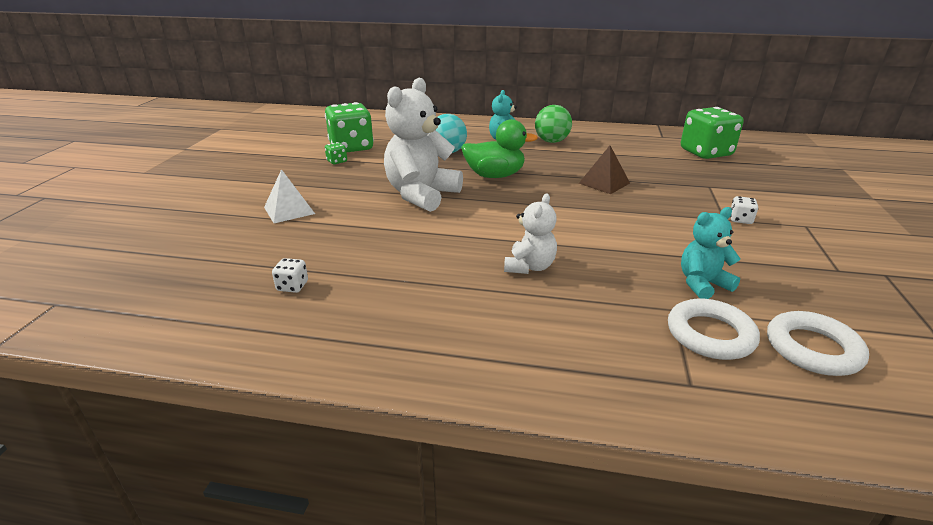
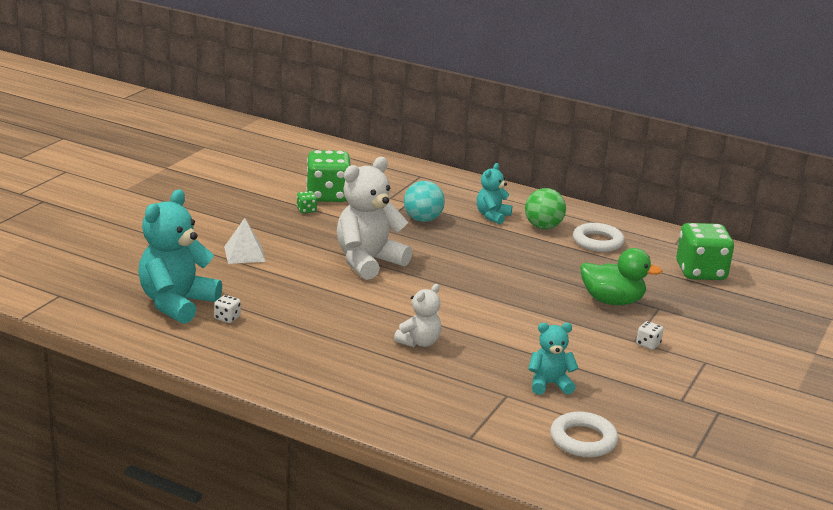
camera: 15 degrees right, 5 degrees down
(222, 281) = (177, 304): none -> turquoise teddy bear
(495, 176) = (451, 255): green duck -> green duck (612, 301)
(604, 183) = (554, 284): brown pyramid -> none
(710, 334) = (516, 415): white ring -> white ring (597, 242)

